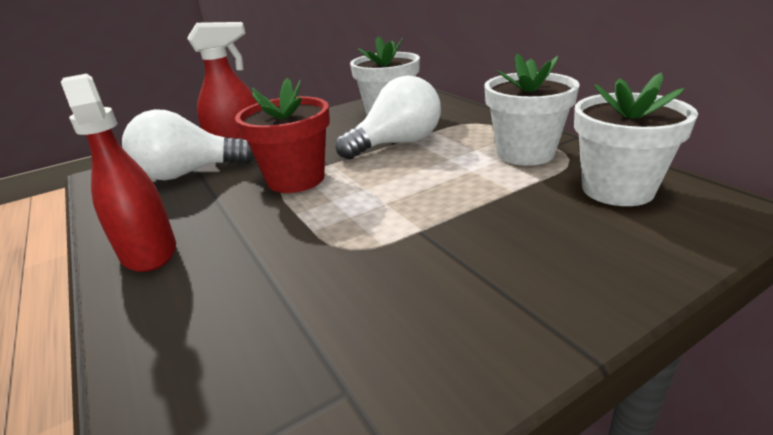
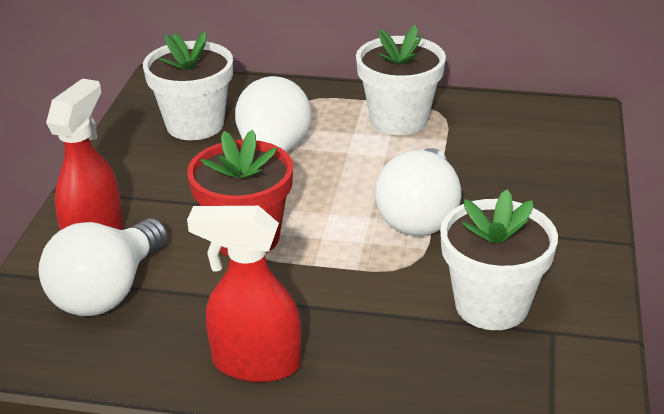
camera: 50 degrees left, 5 degrees up
(422, 219) = (419, 215): none -> white light bulb
(617, 189) = (504, 127): white flower pot -> white flower pot (491, 305)

